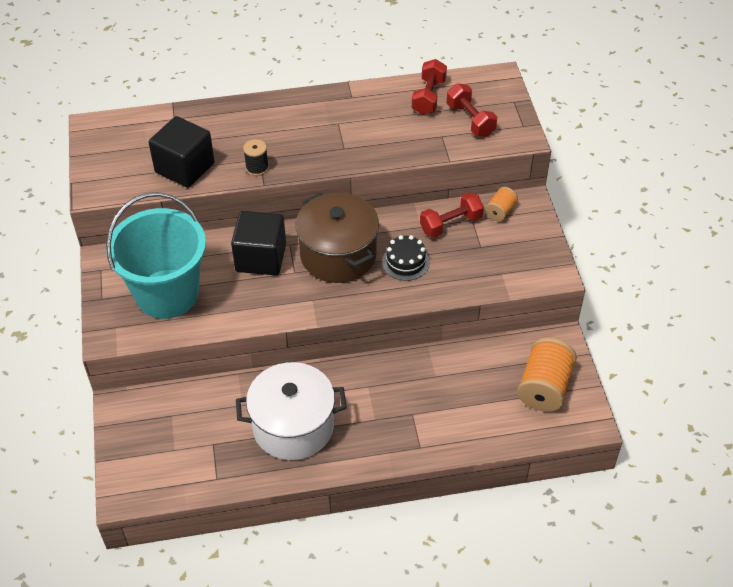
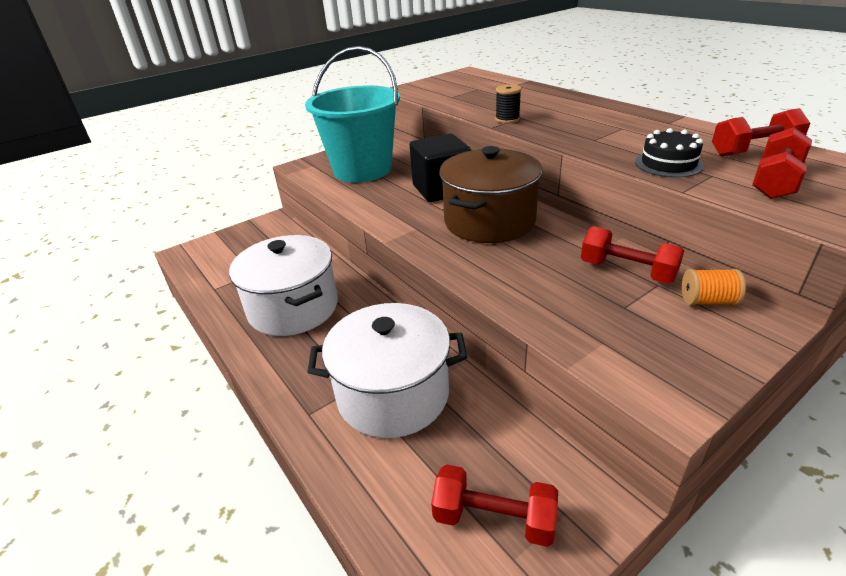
camera: 65 degrees right, 15 degrees down
(185, 168) = (468, 101): black cube -> none
(405, 262) = (528, 261): black cake -> black cake (668, 164)
(432, 396) = (393, 394): none -> white pot
(544, 387) = (494, 518): orange spool -> red dumbbell

